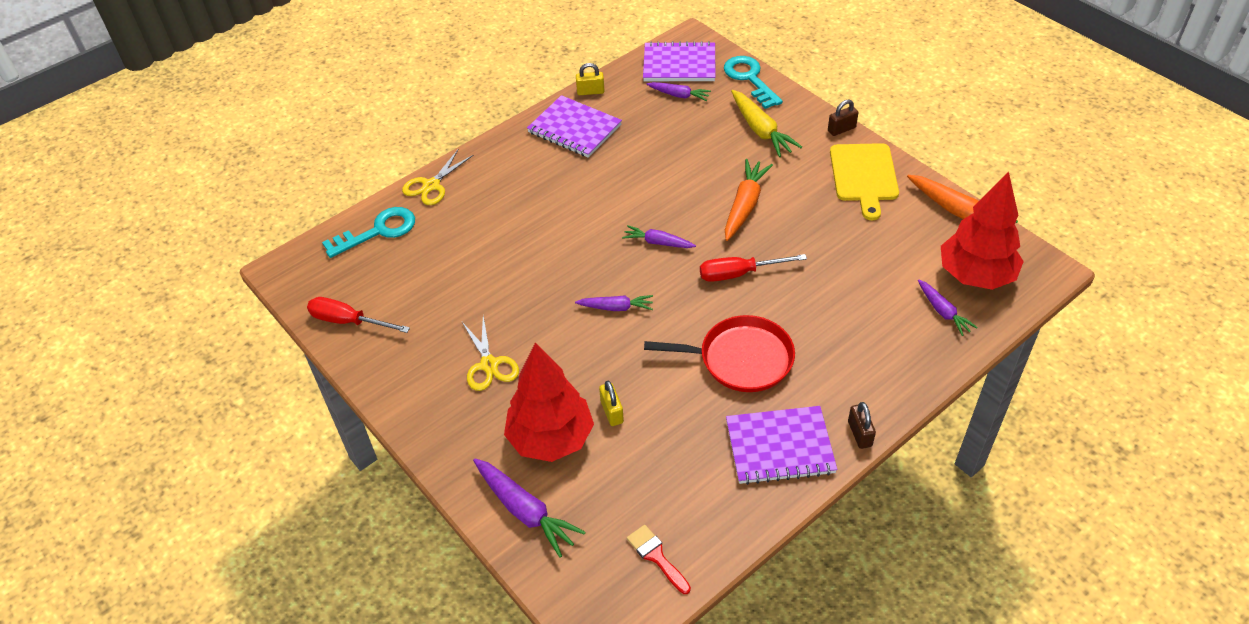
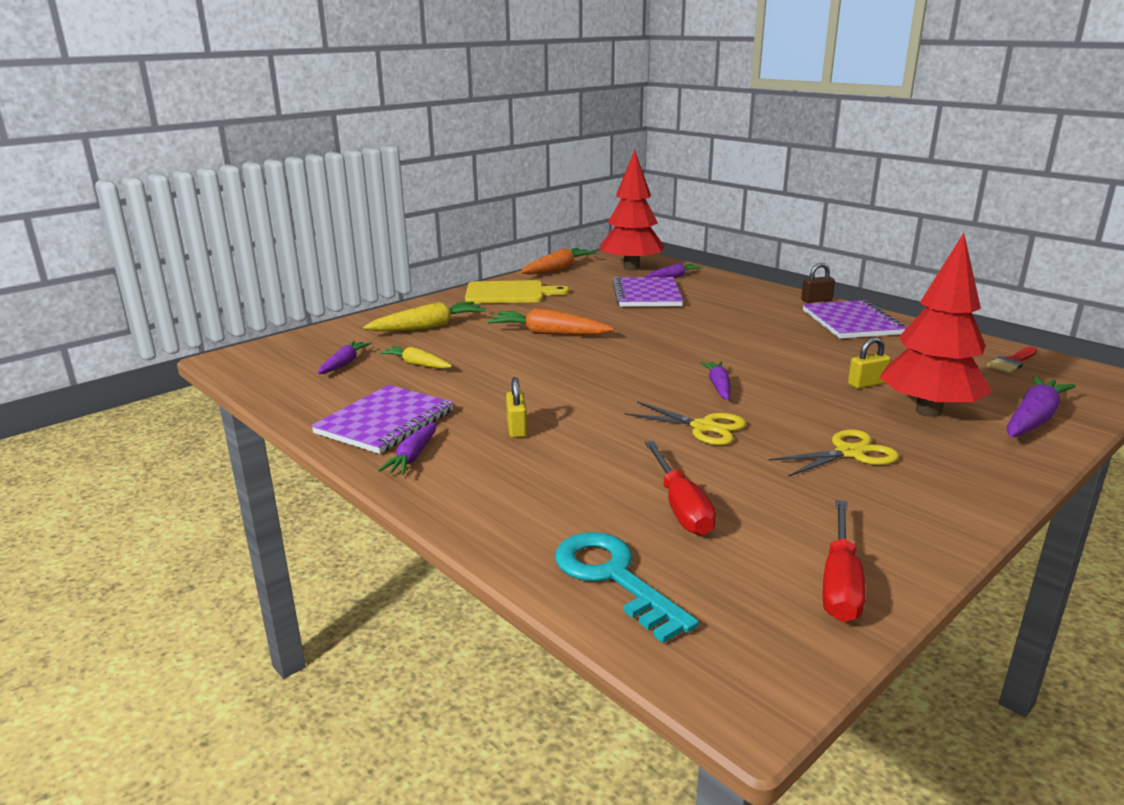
camera: 95 degrees left, 25 degrees down
(431, 185) = (493, 532): yellow scissors -> yellow scissors (703, 427)
(590, 92) = (304, 415): yellow padlock -> yellow padlock (517, 428)
(658, 242) = (610, 369): purple carrot -> purple carrot (413, 456)
(675, 132) = (417, 364): none -> yellow carrot
(679, 64) = (279, 364): purple notebook -> purple notebook (647, 295)
(739, 274) = (649, 335): red screwdriver -> red screwdriver (680, 506)
(741, 359) = (761, 335): red pan -> none
(749, 79) = (333, 331): turquoise key -> none
(841, 129) = (438, 299): brown padlock -> none

